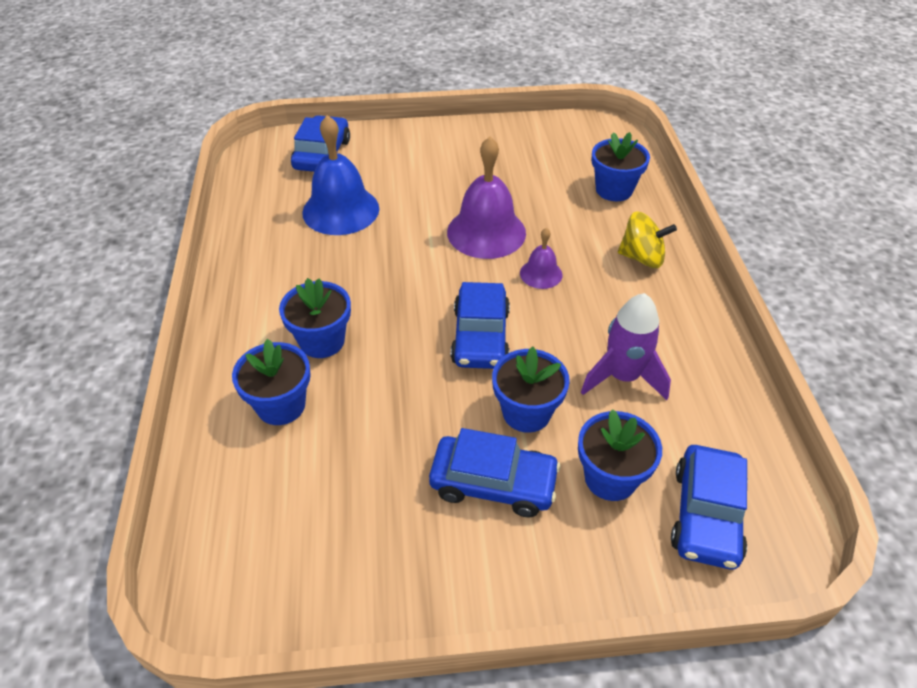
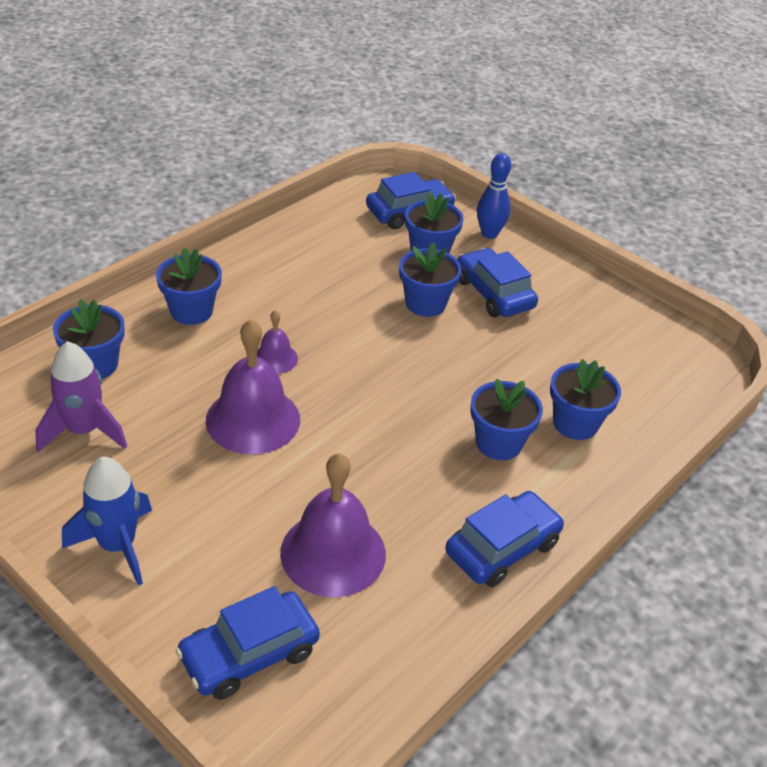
camera: 135 degrees left, 5 degrees down
(340, 210) = (333, 553): blue bell -> purple bell
(442, 143) = (117, 546): none -> blue rocket
(480, 337) = (386, 357): blue car -> blue car (502, 548)
(605, 571) = (489, 234): none -> blue bowling pin
(623, 377) = (342, 275): purple rocket -> purple rocket (84, 431)
(642, 258) = (191, 311): yellow spinning top -> blue flower pot

